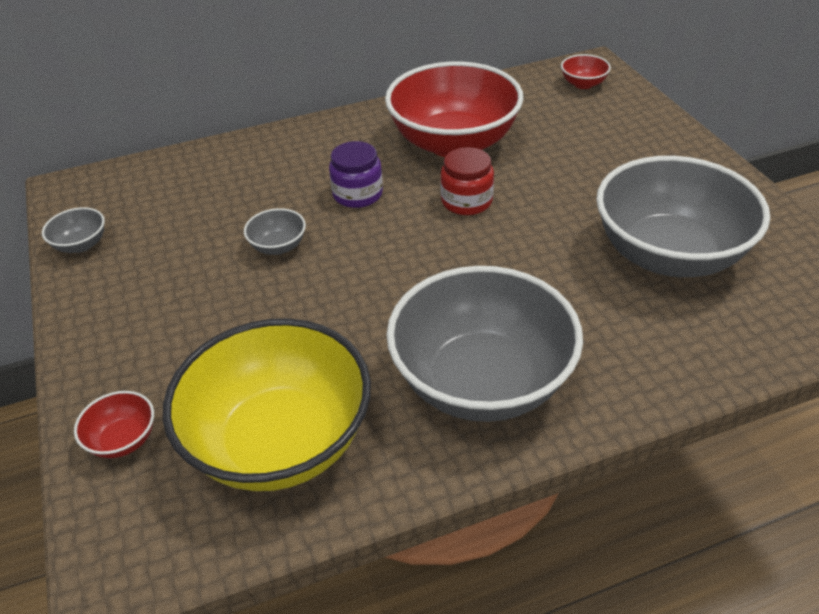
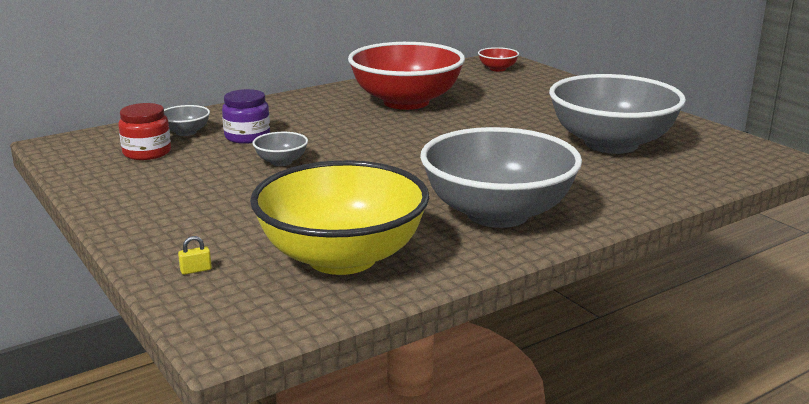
camera: 15 degrees left, 20 degrees down
(81, 245) = (91, 173): grey bowl -> grey bowl (186, 132)
(123, 440) = (196, 270): red bowl -> yellow padlock
(357, 194) = (337, 131): purple jar -> purple jar (247, 136)
(466, 201) = (434, 129): red jar -> red jar (147, 152)

